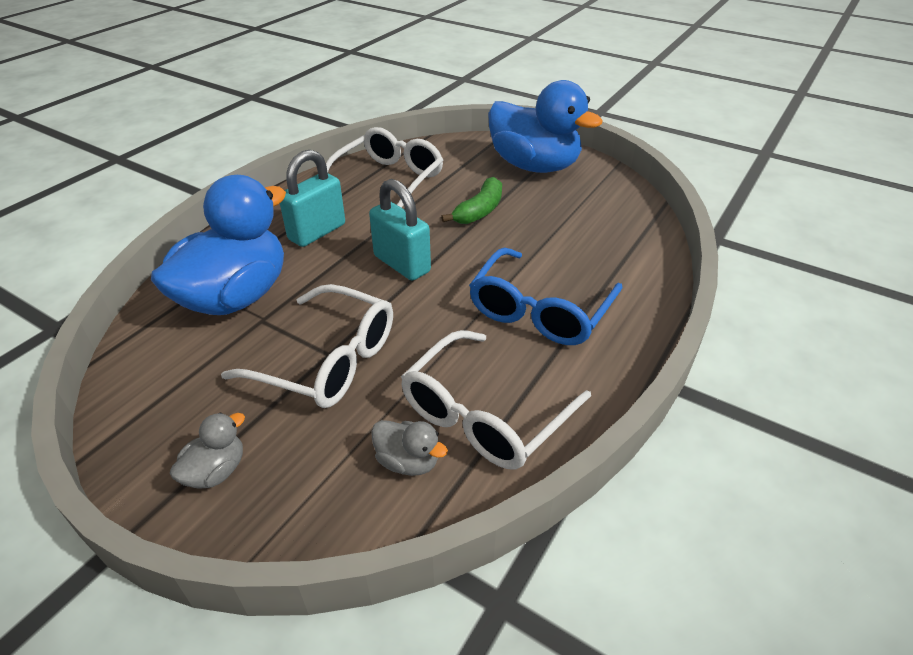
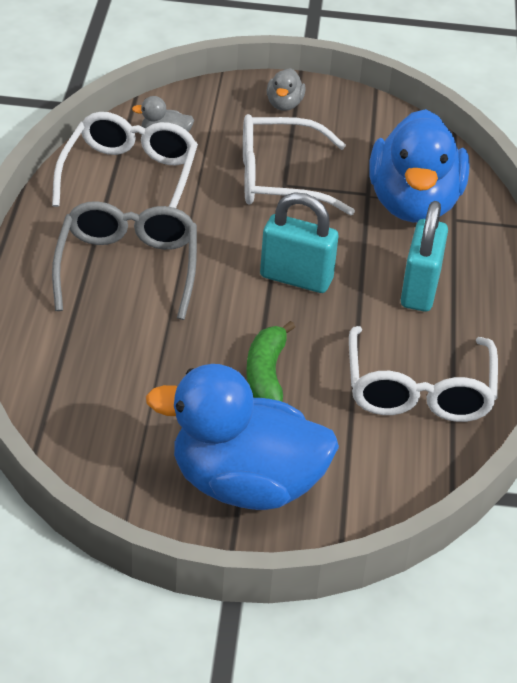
camera: 150 degrees right, 0 degrees up
(540, 311) = (127, 268): blue glasses -> grey glasses

